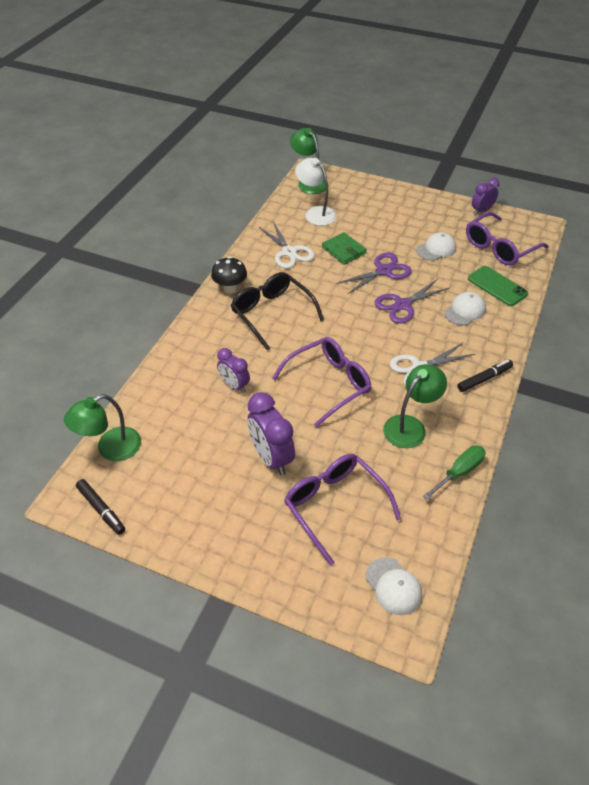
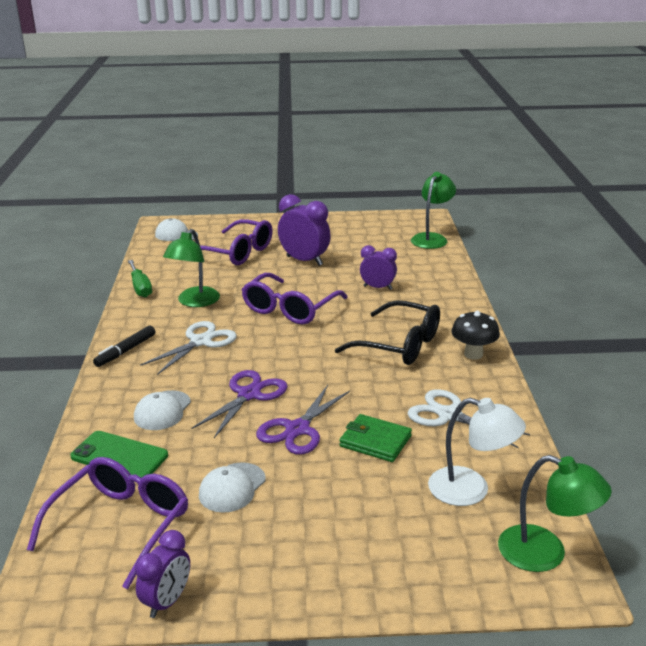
camera: 155 degrees right, 20 degrees down
(101, 509) = (400, 219): black marker -> none
(459, 472) = (140, 287): green screwdriver -> green screwdriver turned 45 degrees counterclockwise

